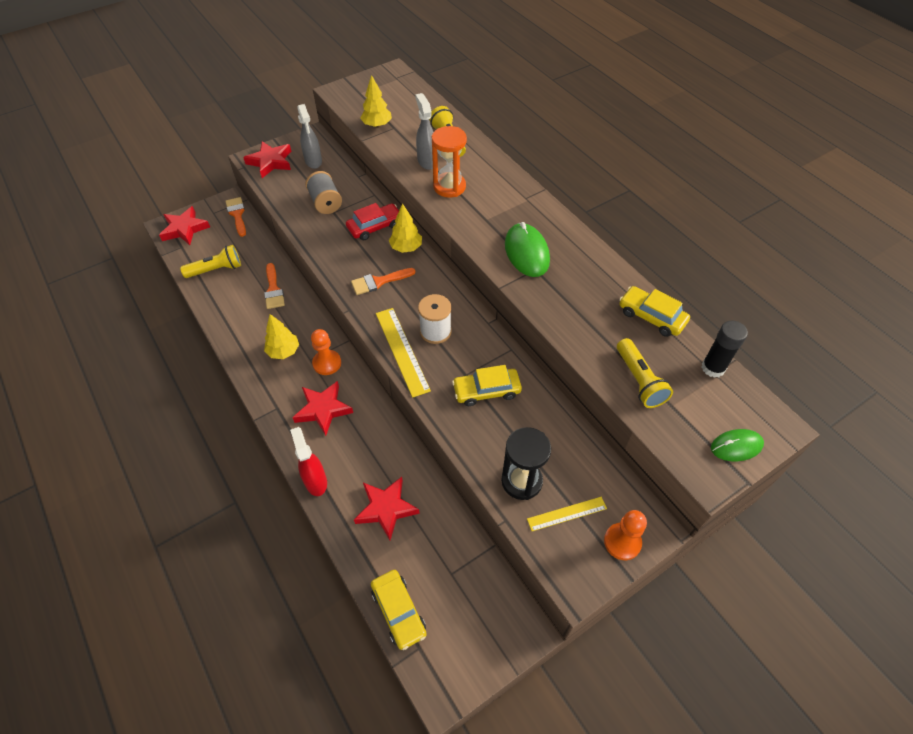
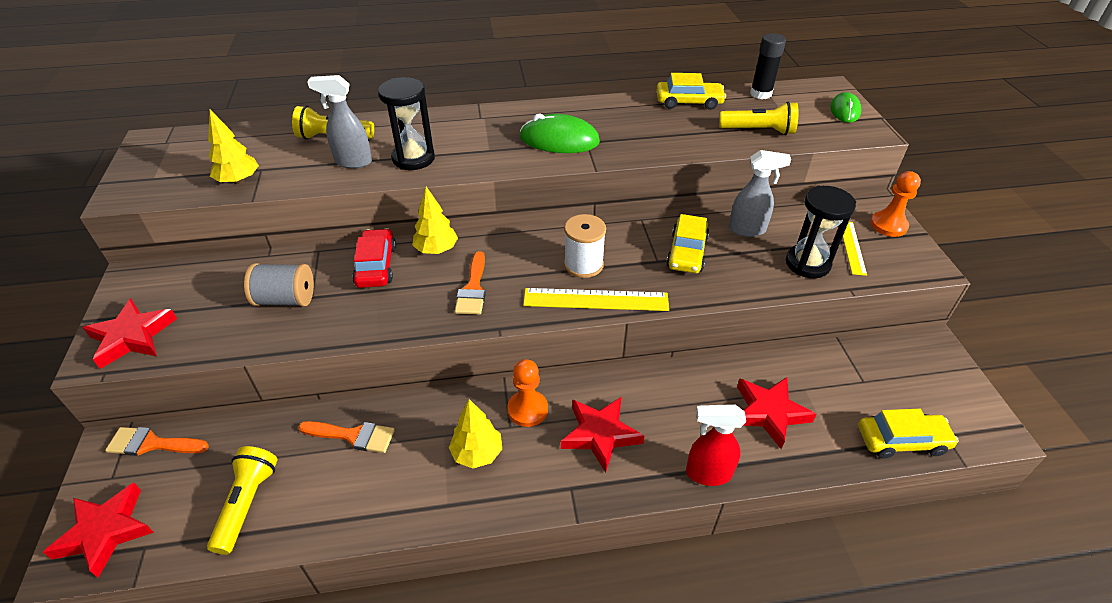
camera: 65 degrees left, 10 degrees down
(313, 162) = (189, 290): grey spray bottle -> grey spray bottle (747, 230)
(449, 187) = (413, 158): orange hourglass -> black hourglass
(651, 316) = (688, 102): yellow car -> yellow car turned 150 degrees counterclockwise

